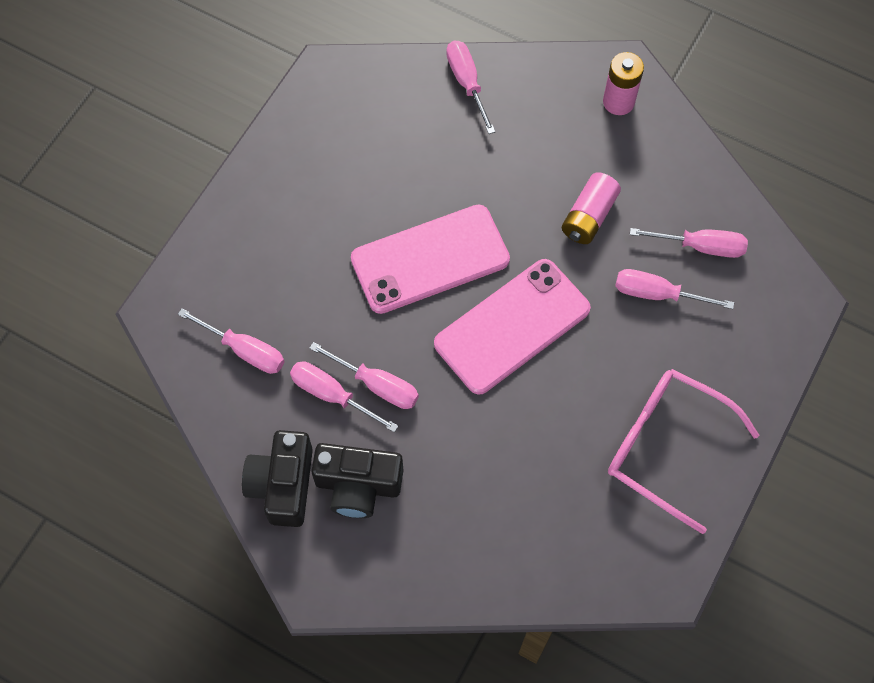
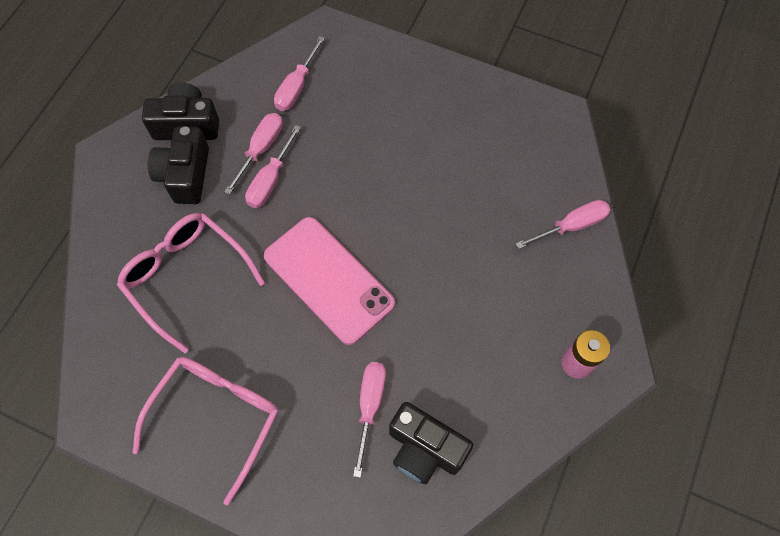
camera: 85 degrees right, 0 degrees up
(430, 259) = (388, 210): pink phone -> none
(498, 481) = (186, 277): none -> pink glasses
(589, 216) = (445, 340): pink battery -> none
(701, 246) = (425, 448): pink screwdriver -> black camera

